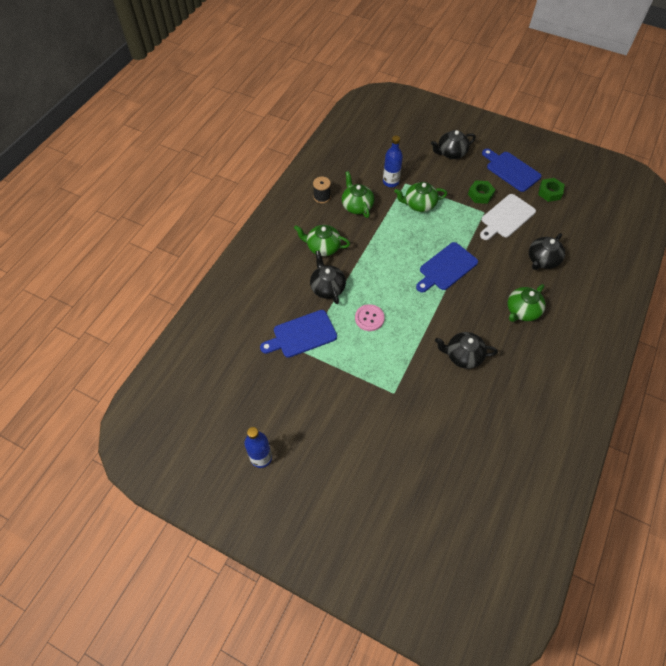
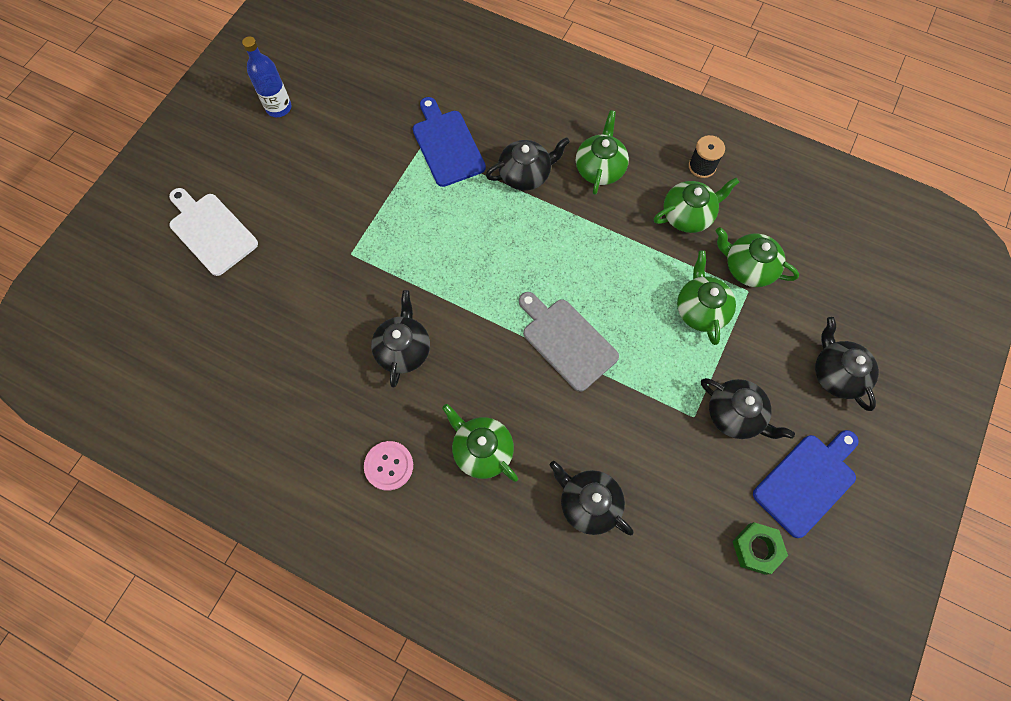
camera: 90 degrees right, 10 degrees up
(369, 318) = (472, 227): pink button -> pink button (389, 466)
(390, 182) = (748, 267): blue bottle -> green teapot
(446, 268) = (566, 341): blue cutting board -> grey cutting board
(480, 195) = (735, 415): green nut -> black teapot
(506, 217) = (684, 454): white cutting board -> white cutting board (211, 231)

